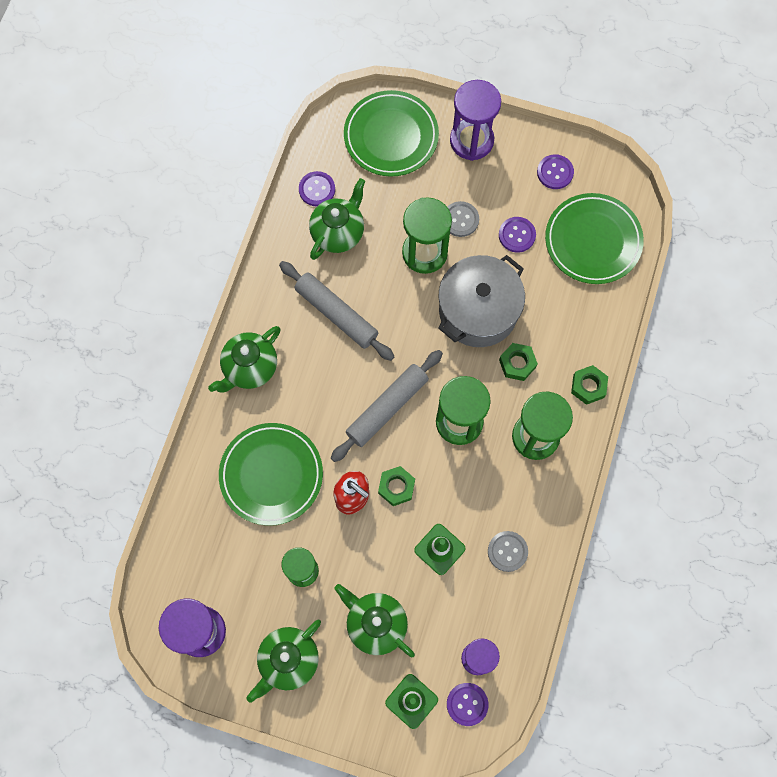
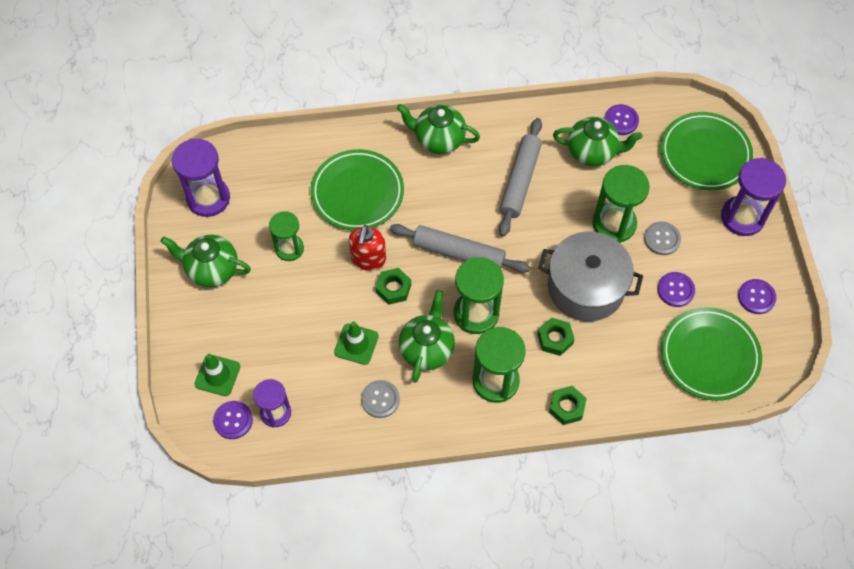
camera: 65 degrees right, 10 degrees down
(375, 624) = (270, 321): green teapot -> green teapot (427, 349)

